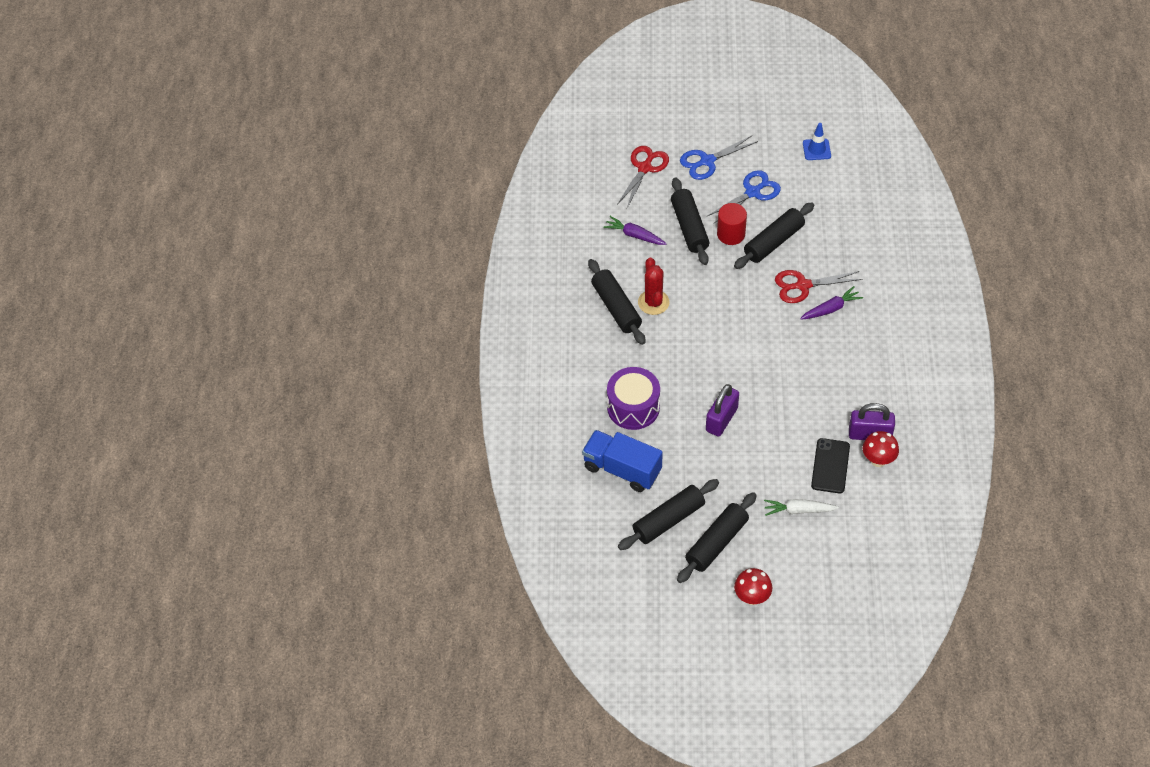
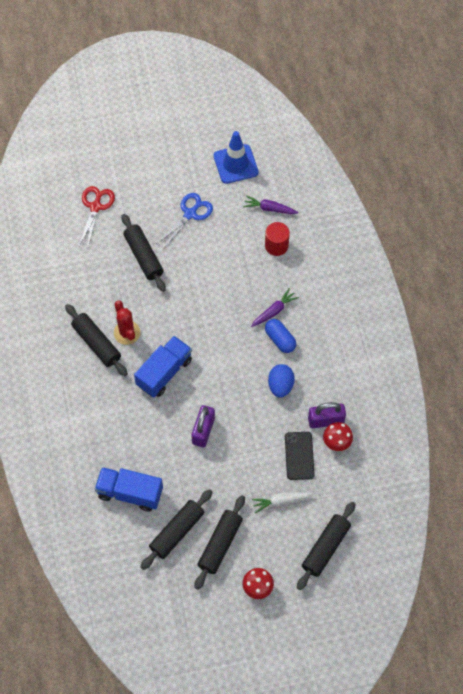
camera: 15 degrees left, 10 degrees up
(633, 407) = (128, 434): purple drum -> none
(634, 235) = (99, 272): purple carrot -> purple carrot (269, 209)
(688, 351) = (164, 372): none -> blue truck
(707, 161) = (147, 191): blue scissors -> none
(731, 234) = (179, 257): red cylinder -> red cylinder (276, 245)
(773, 242) = (216, 257): black rolling pin -> black rolling pin (325, 548)
(803, 285) = (247, 294): red scissors -> none
(816, 149) = (235, 164): blue traffic cone -> blue traffic cone, size x1.74
(823, 388) = (280, 385): none -> blue egg
(832, 339) = (280, 339): none -> blue capsule

